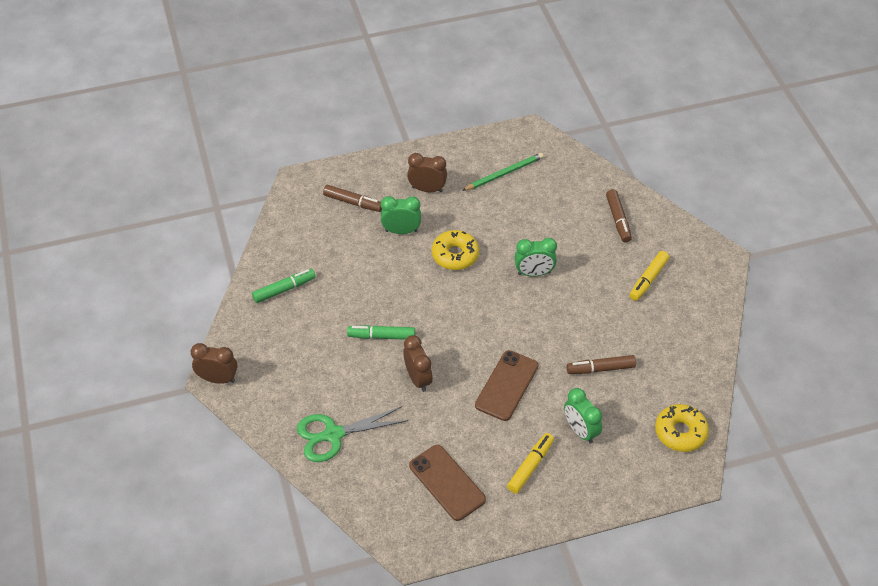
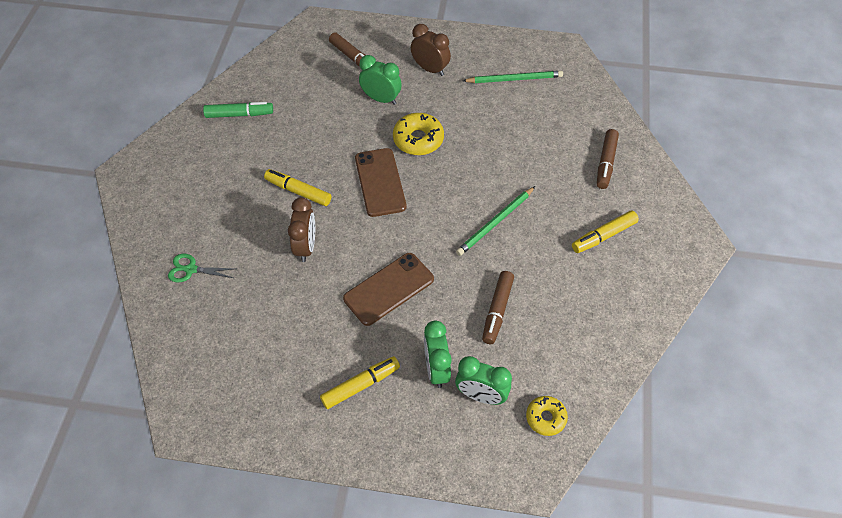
camera: 25 degrees right, 5 degrees up
(218, 379) = (126, 174): brown clock -> none
(333, 434) = (191, 269): green scissors -> green scissors, size x0.56
(381, 336) = (298, 191): green marker -> yellow marker
(447, 482) = (266, 365): brown phone -> brown phone (380, 182)
(534, 273) = (486, 185): green clock -> green clock (481, 395)
(559, 301) = (495, 223): none -> green pencil
(600, 369) = (497, 311): brown marker -> brown marker turned 90 degrees counterclockwise
(680, 432) = (545, 418): yellow donut -> yellow donut, size x0.64

